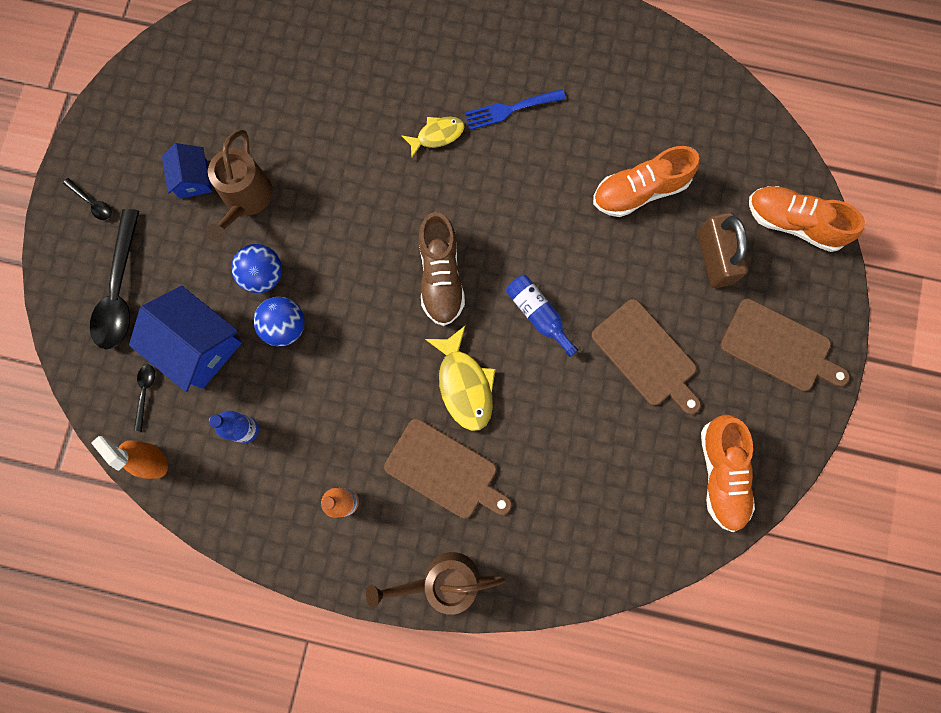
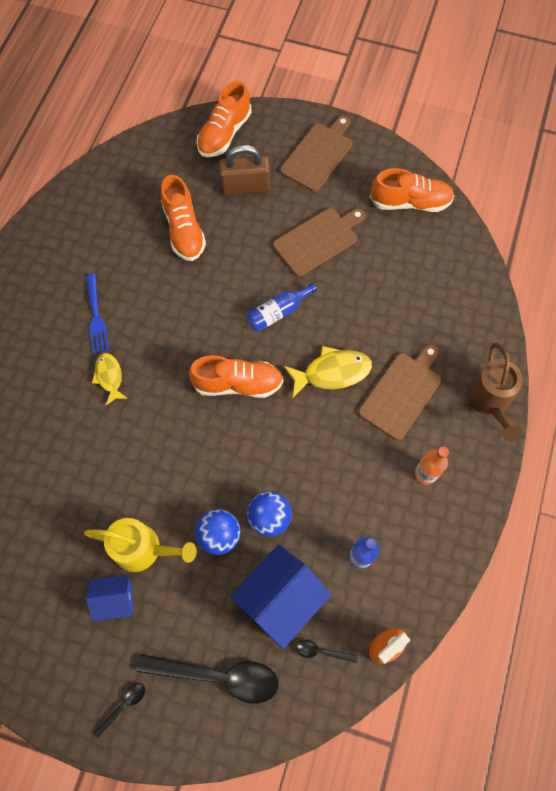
camera: 85 degrees left, 10 degrees down
(245, 199) = (143, 549): brown watering can -> yellow watering can
(440, 276) = (237, 384): brown shoe -> orange shoe

